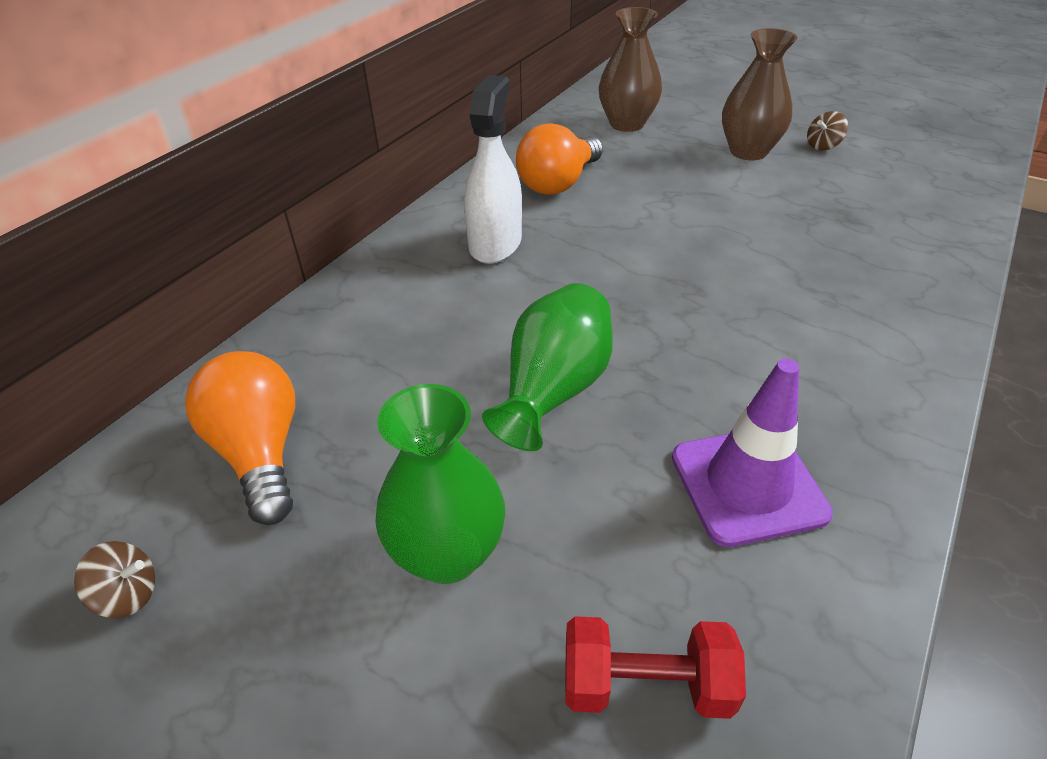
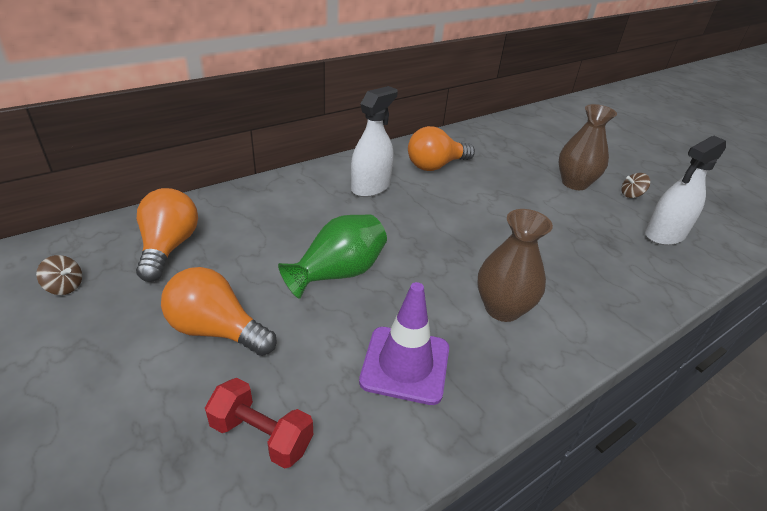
camera: 20 degrees right, 5 degrees down
(447, 554) = (216, 330): green vase -> orange light bulb
(627, 124) = (507, 144): brown vase -> brown vase (502, 309)
(897, 185) = (664, 234): none -> white spray bottle

